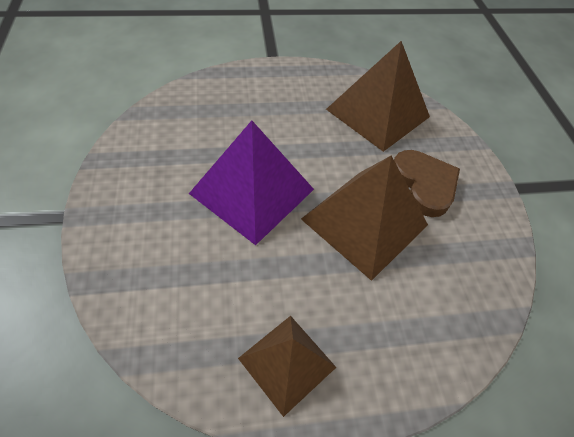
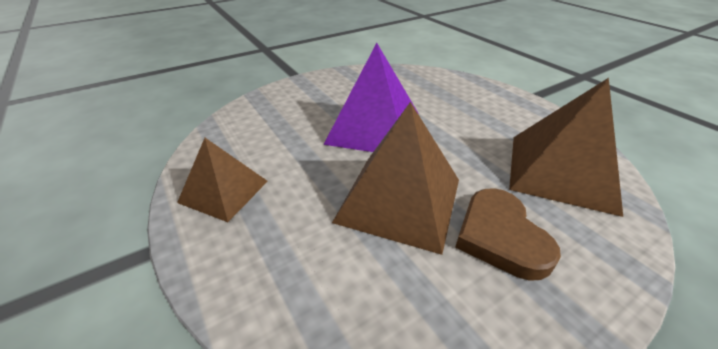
camera: 70 degrees right, 15 degrees down
(424, 184) = (500, 236): brown heart -> brown heart turned 120 degrees clockwise

